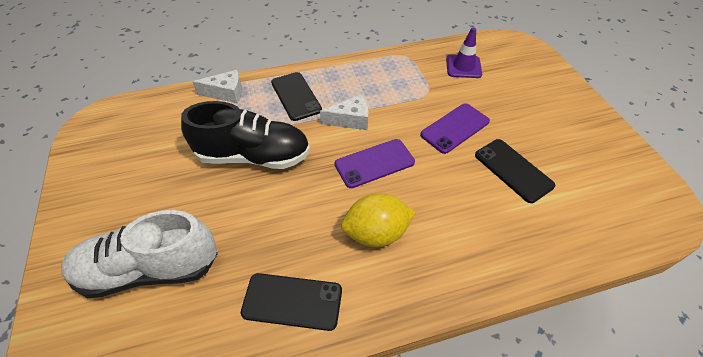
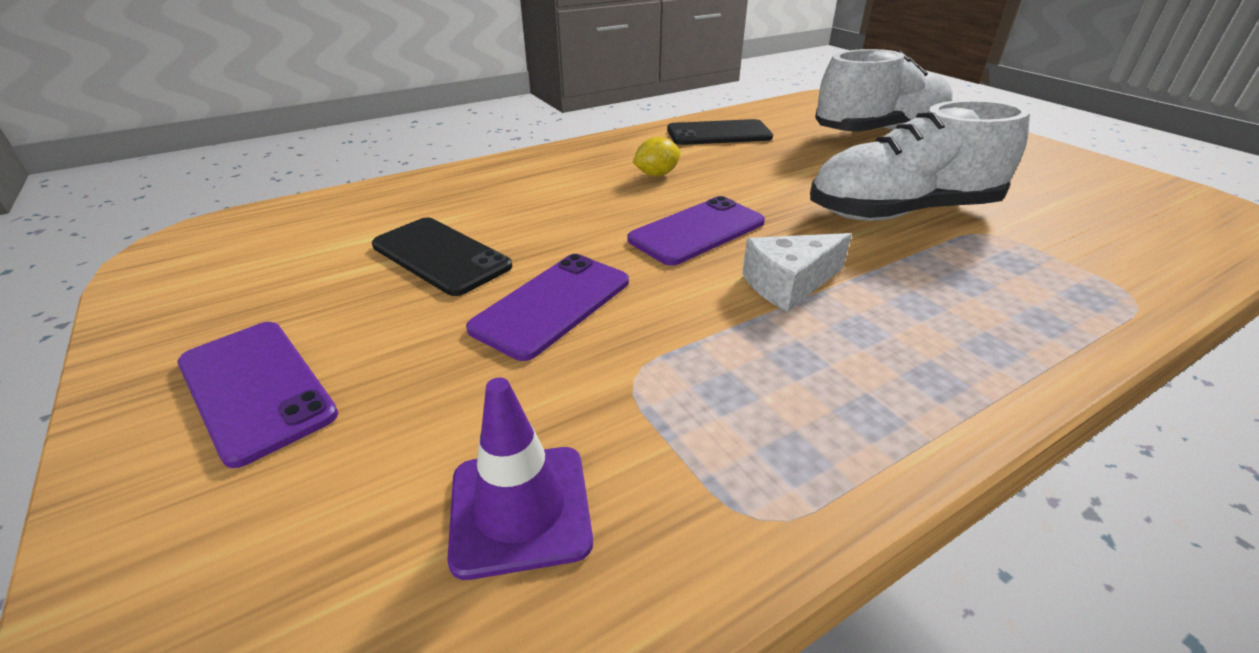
camera: 165 degrees right, 15 degrees down
(226, 93) = (1111, 290): white cheese -> none
(253, 156) = (901, 212): black shoe -> white shoe
(296, 96) = (957, 310): black phone -> none
(376, 233) = (656, 174): yellow lemon -> yellow lemon, size x0.54
(557, 111) = (256, 388): none -> purple phone

